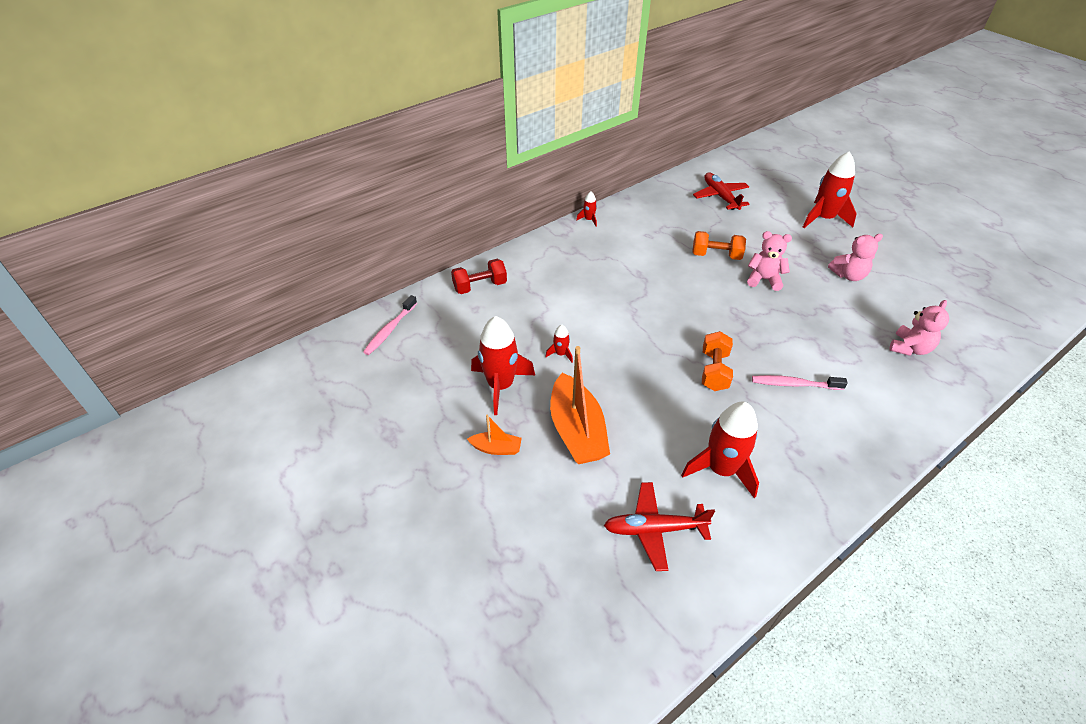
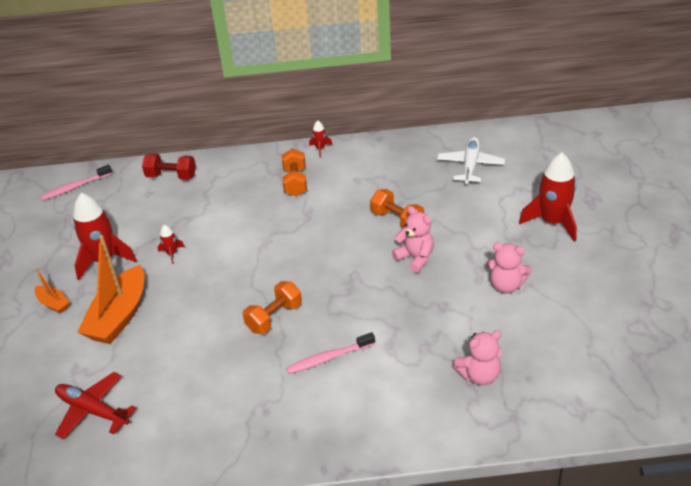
camera: 35 degrees right, 5 degrees down
(600, 254) = (295, 182): none -> orange dumbbell
(720, 196) = (470, 165): red plane -> white plane
(721, 469) = (188, 394): red rocket -> none
(794, 384) = (329, 358): pink toothbrush -> pink toothbrush turned 60 degrees counterclockwise

